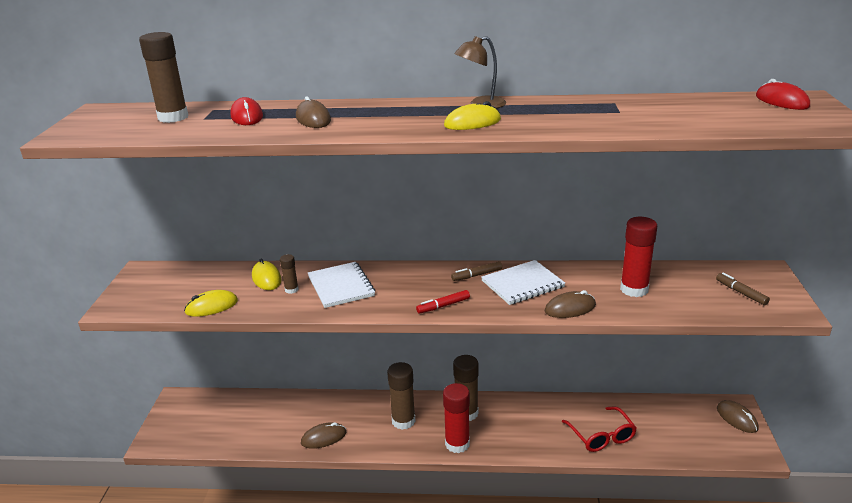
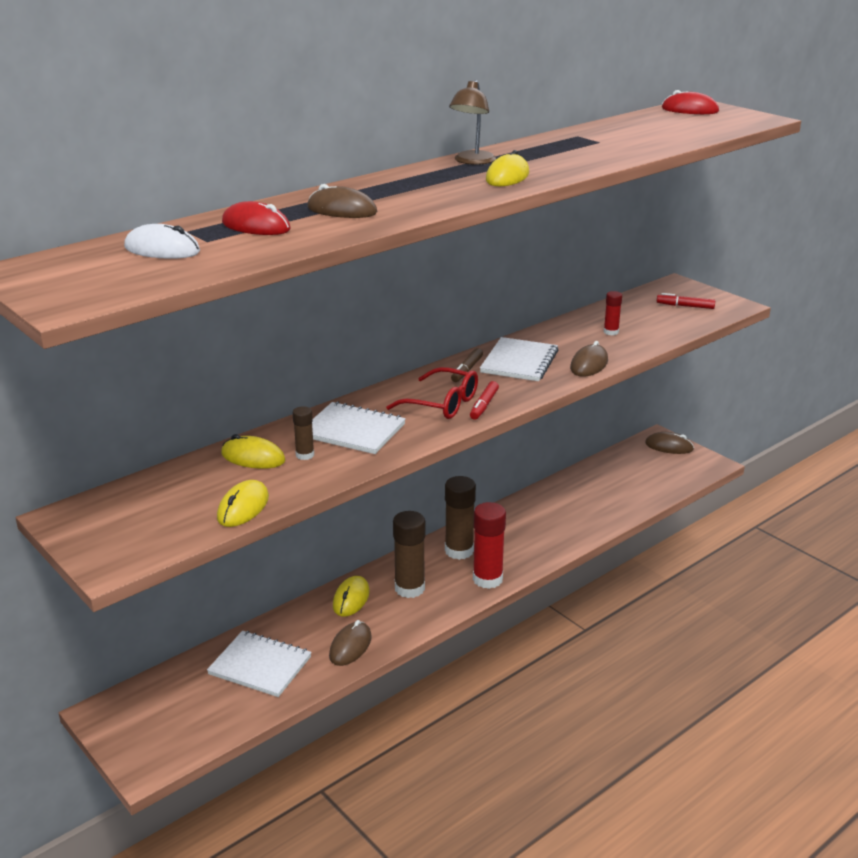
camera: 45 degrees left, 0 degrees up
(173, 117) = (162, 249): brown glue stick -> white mouse
(268, 419) = (260, 666): none -> white notebook
(364, 407) = (351, 599): none -> yellow mouse
(601, 436) = (594, 509): red glasses -> red glasses (442, 404)
(634, 289) = (611, 332): red glue stick -> red glue stick, size x0.51
(741, 293) = (685, 306): brown marker -> red marker

